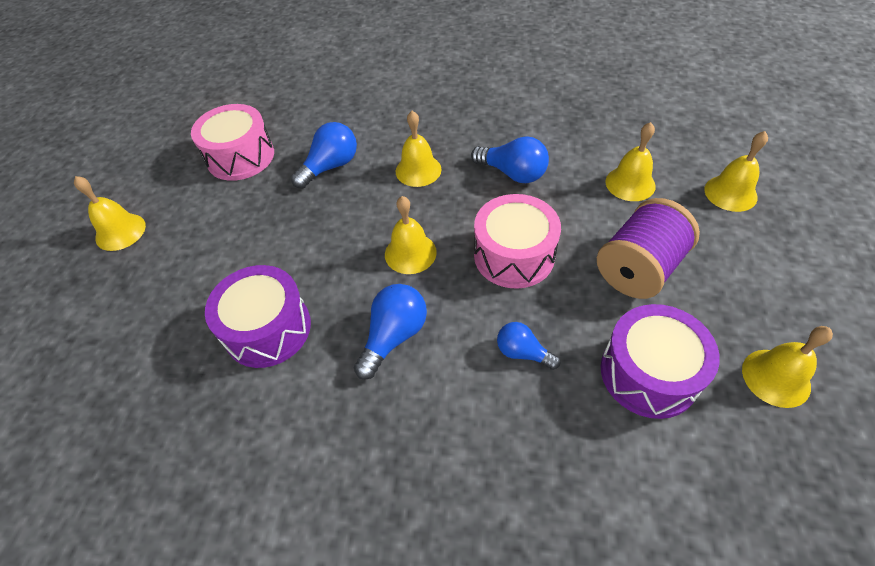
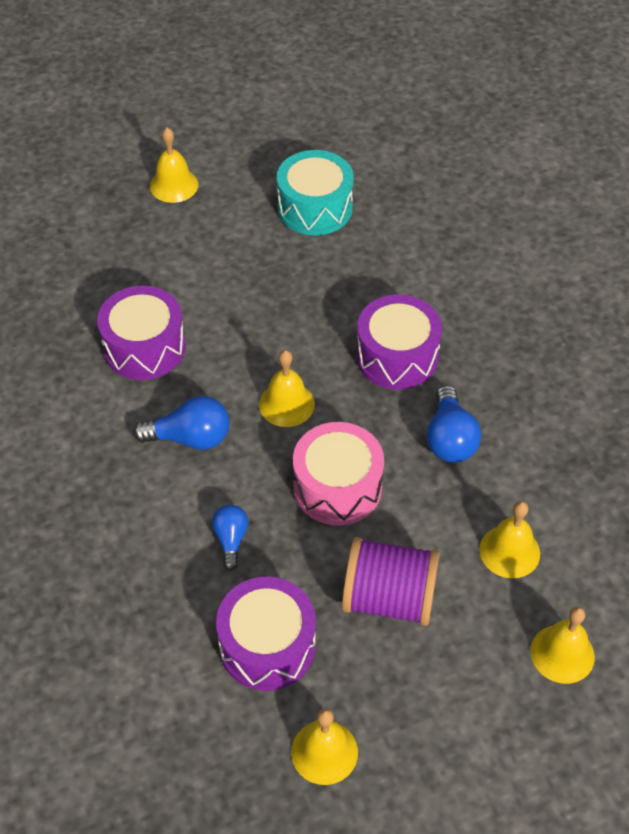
camera: 55 degrees right, 0 degrees up
(240, 157) = (315, 208): pink drum -> turquoise drum
(330, 166) = (351, 284): blue light bulb -> none
(418, 170) = (397, 356): yellow bell -> purple drum

